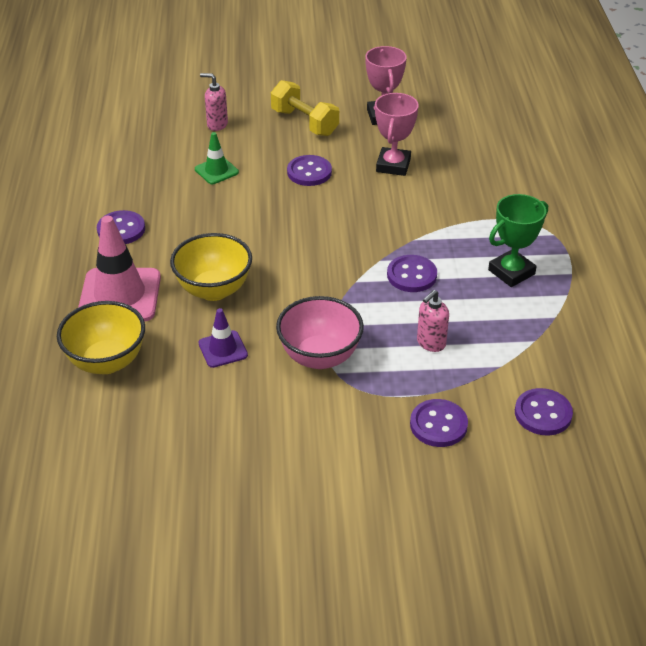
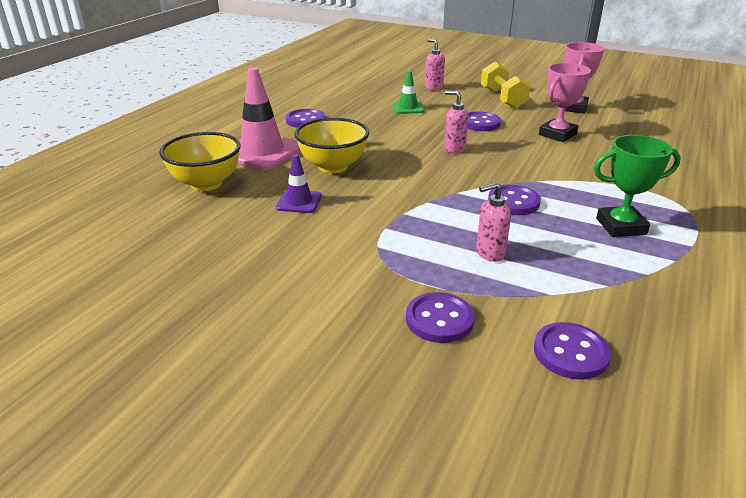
camera: 30 degrees right, 10 degrees down
(311, 221) = (454, 149): none -> pink soap dispenser
(320, 357) = (374, 231): pink bowl -> none

